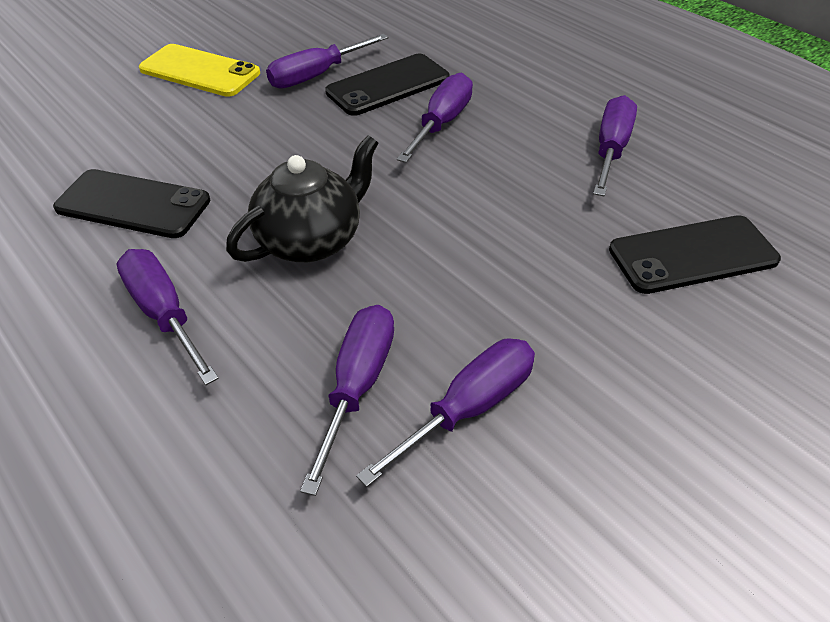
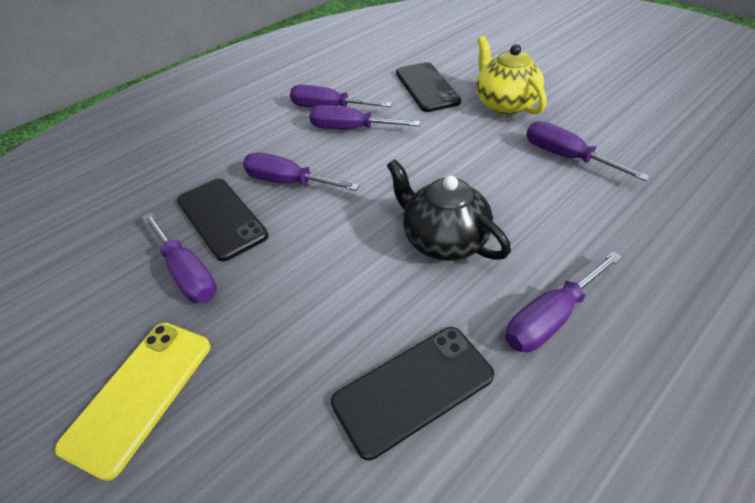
camera: 90 degrees left, 0 degrees up
(133, 204) = (413, 389): black phone -> black phone turned 45 degrees clockwise
(358, 385) = (571, 200): purple screwdriver -> purple screwdriver (351, 129)
(644, 354) = (504, 104): none -> yellow teapot

